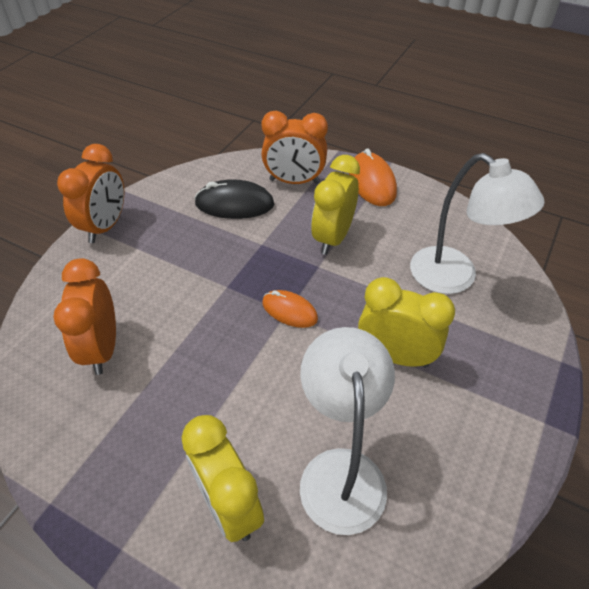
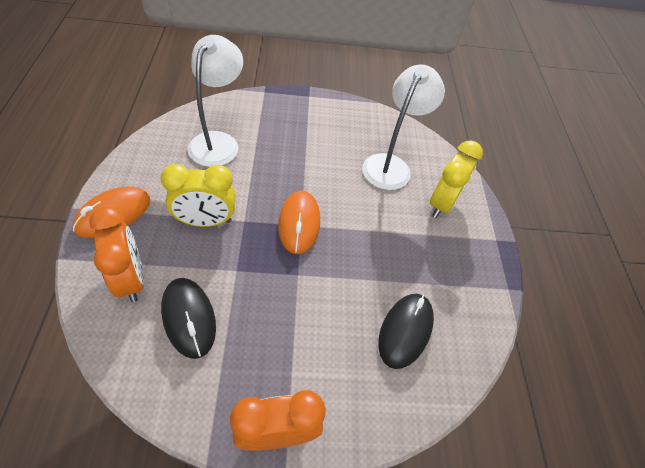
camera: 125 degrees left, 5 degrees up
(102, 348) = (405, 330): orange clock -> black mouse
(289, 311) = (299, 223): orange mouse -> orange mouse, size x1.53
(340, 470) = (390, 165): white lamp -> white lamp turned 150 degrees clockwise
(395, 355) = (303, 158): yellow clock -> none

